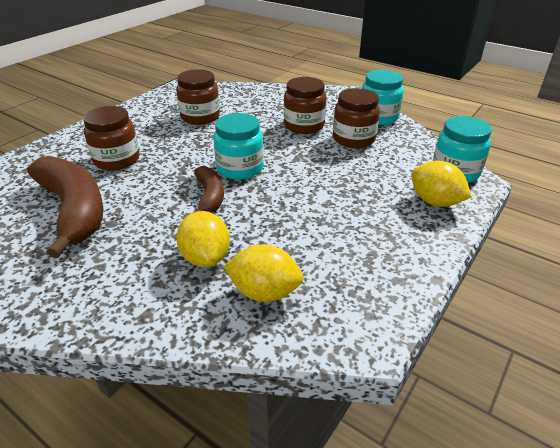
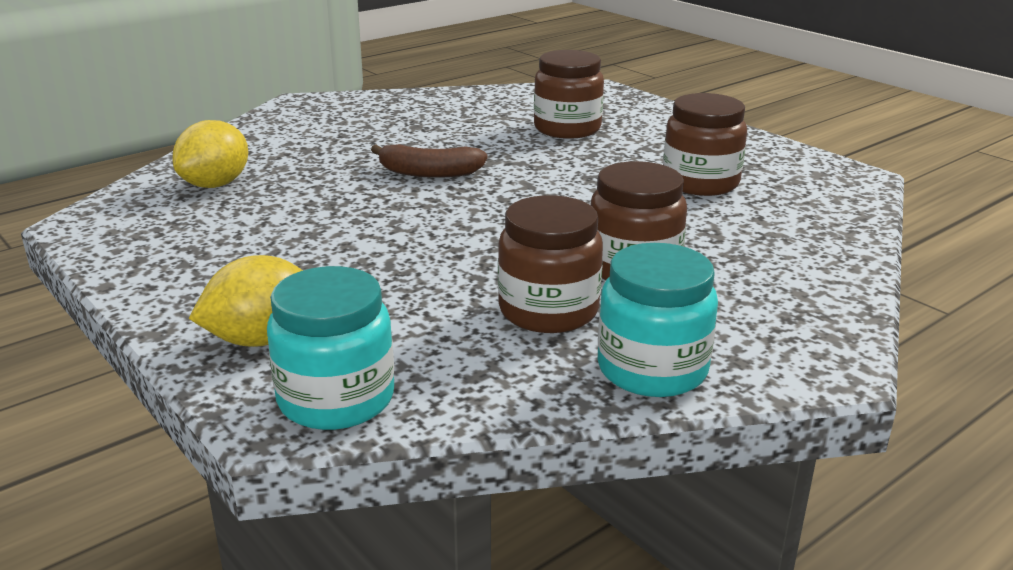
camera: 105 degrees right, 10 degrees down
(74, 210) = (456, 111): brown banana -> none
(206, 257) = (305, 163): yellow lemon -> none
(240, 168) = (495, 197): turquoise jar -> none

